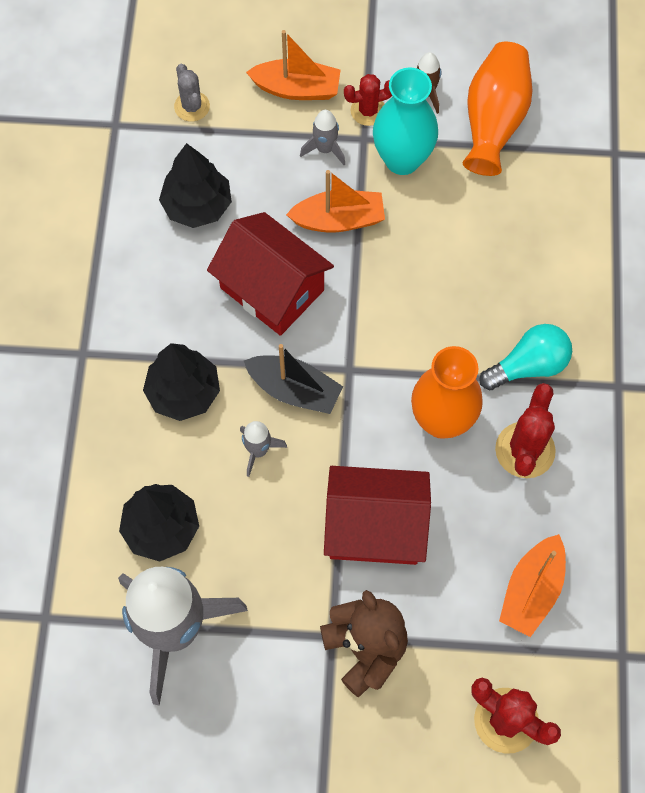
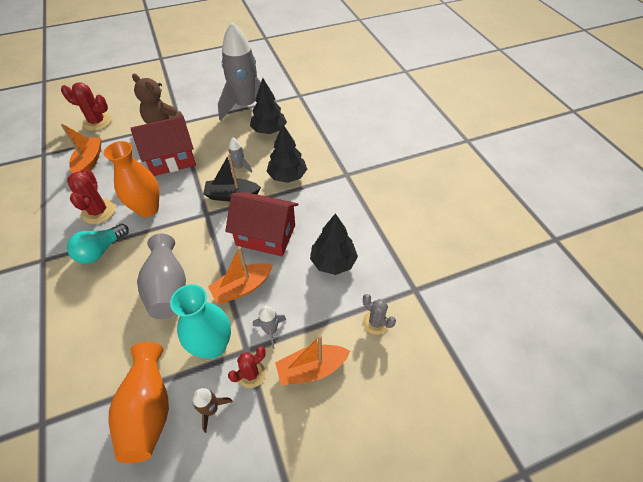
camera: 155 degrees right, 15 degrees down
(440, 262) = (168, 287): none -> grey vase

